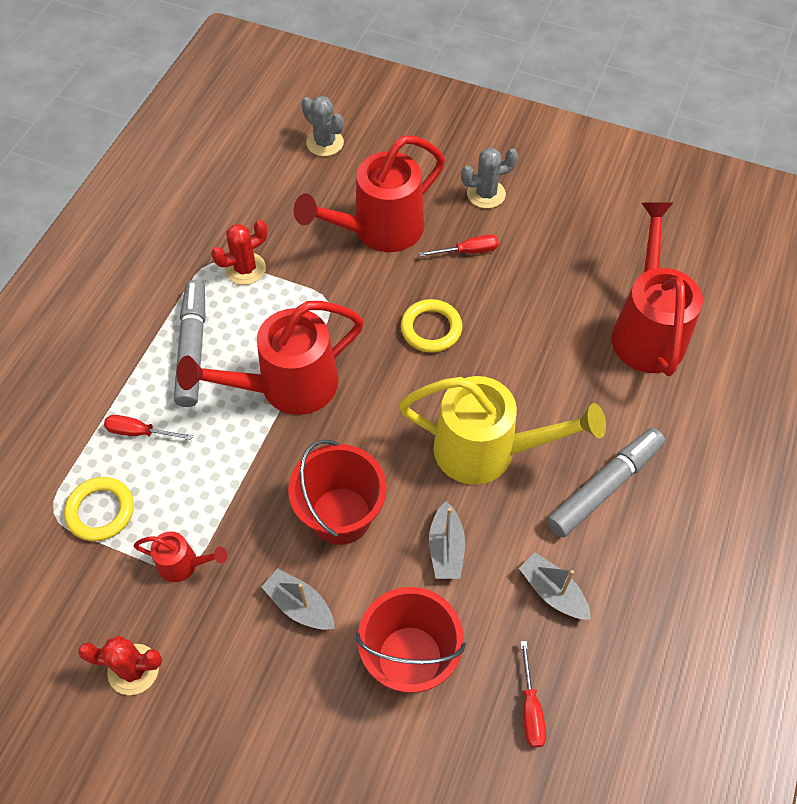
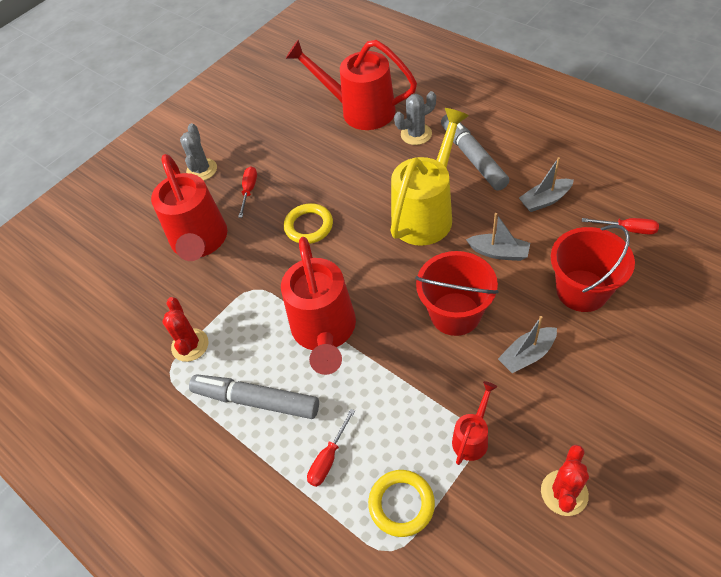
camera: 65 degrees left, 5 degrees down
(325, 143) = (87, 264): grey cactus -> grey cactus (416, 134)

